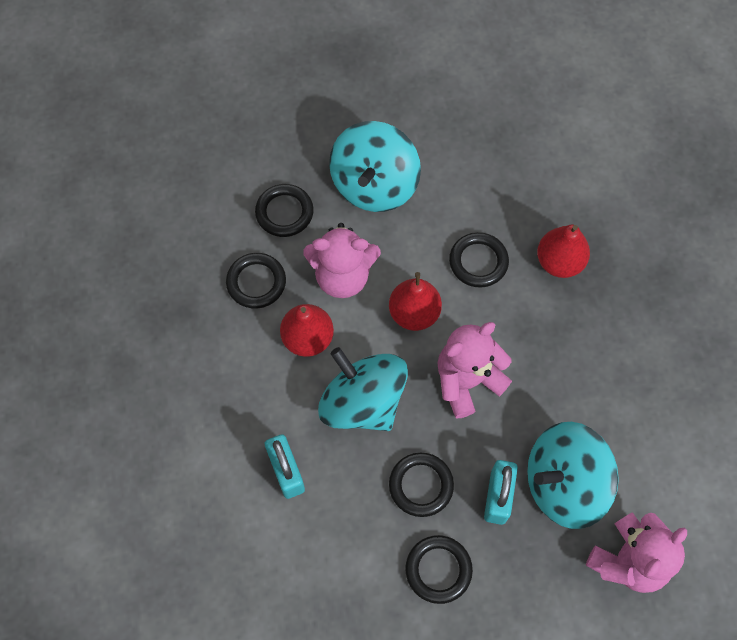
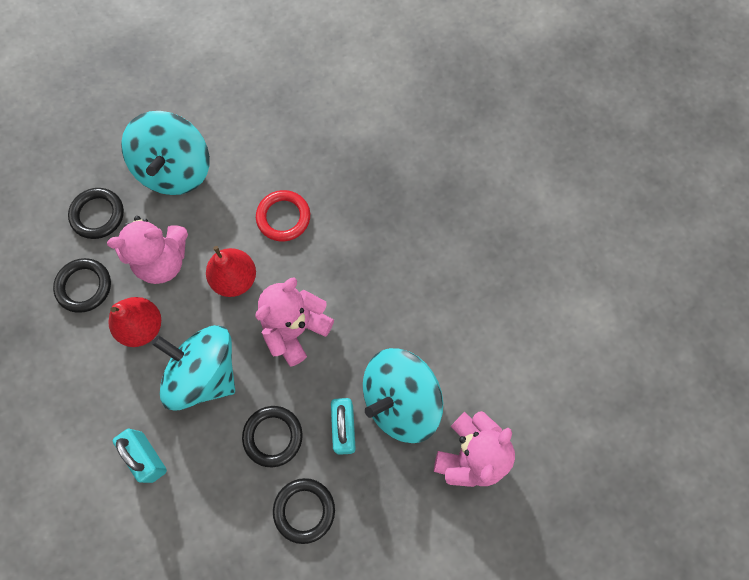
camera: 15 degrees left, 5 degrees up
(478, 262) = (283, 217): black ring -> red ring
(559, 262) = (355, 200): red pear -> none

